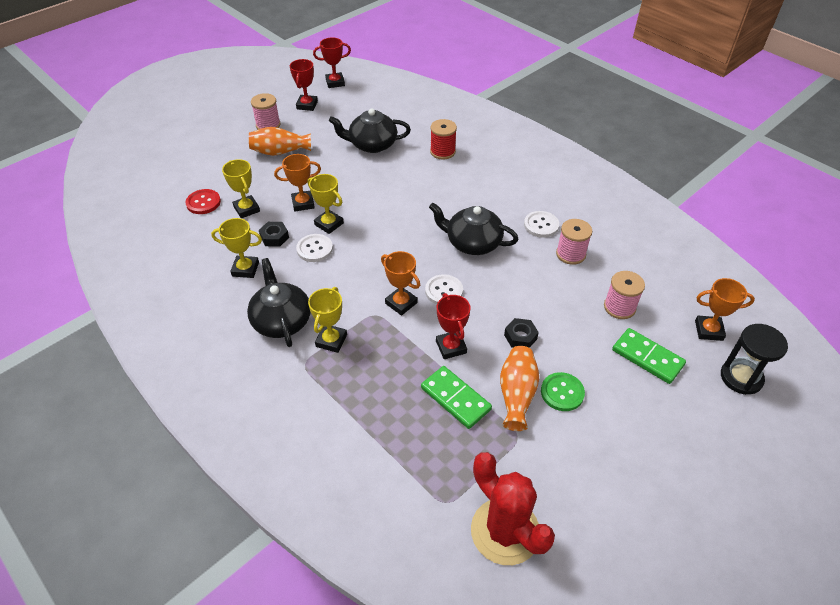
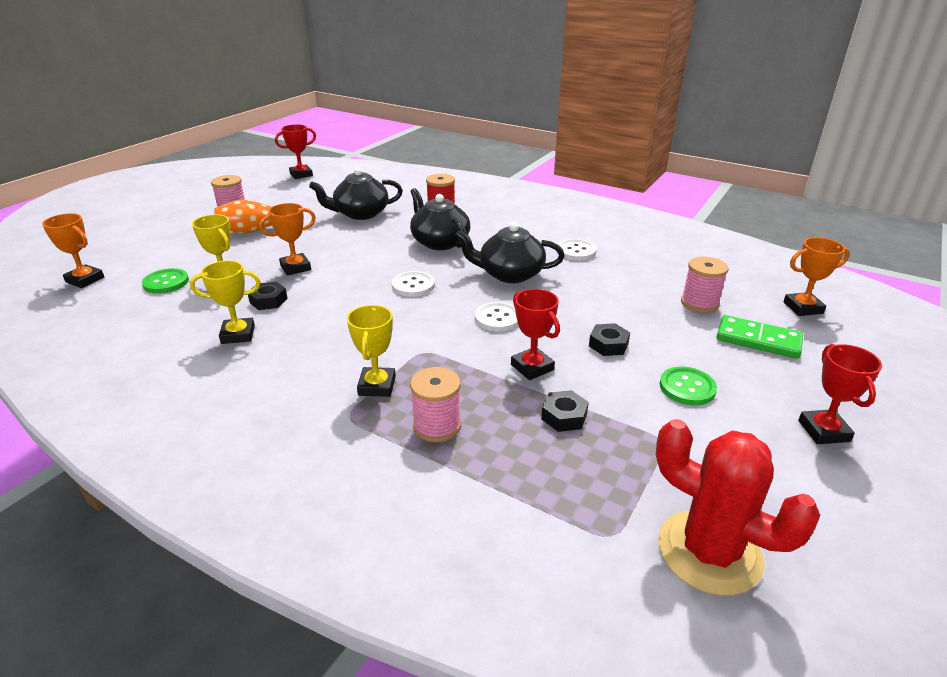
camera: 15 degrees left, 15 degrees down
(203, 203) = (166, 282): red button -> green button
(281, 320) = (302, 377): black teapot -> black teapot (439, 242)
(307, 105) = (275, 193): red trophy -> red trophy (823, 431)
(314, 249) = (323, 304): white button -> white button (413, 285)
(329, 224) = (334, 280): yellow trophy -> none
(401, 303) = (451, 336): orange trophy -> orange trophy (85, 280)
(455, 398) = (564, 416): green domino -> black nut
(516, 394) = (636, 399): orange vase -> none
(570, 254) = (621, 269): pink spool -> pink spool (437, 426)
(741, 377) = (865, 341): black hourglass -> none

